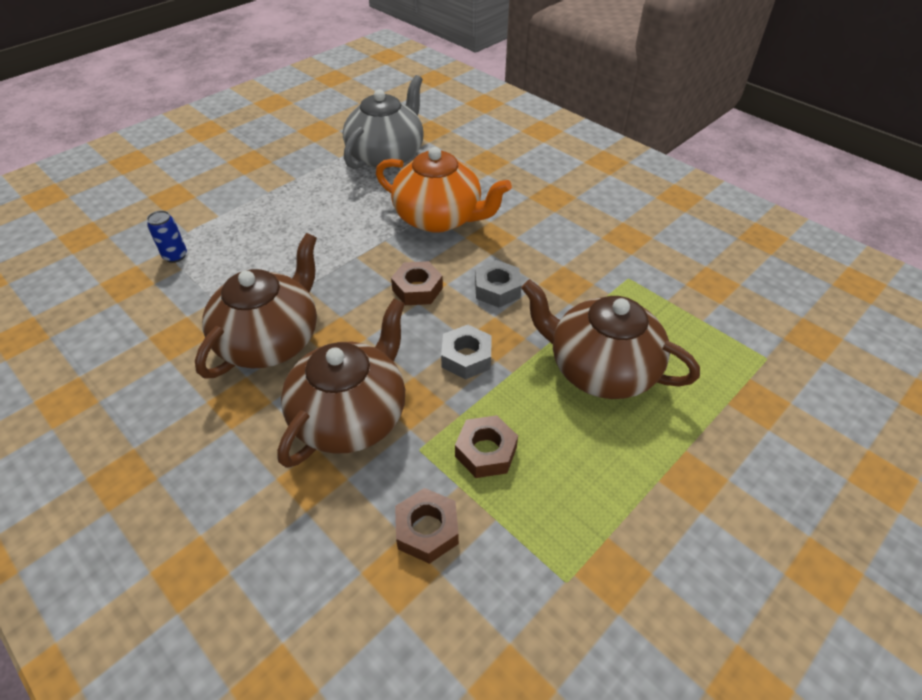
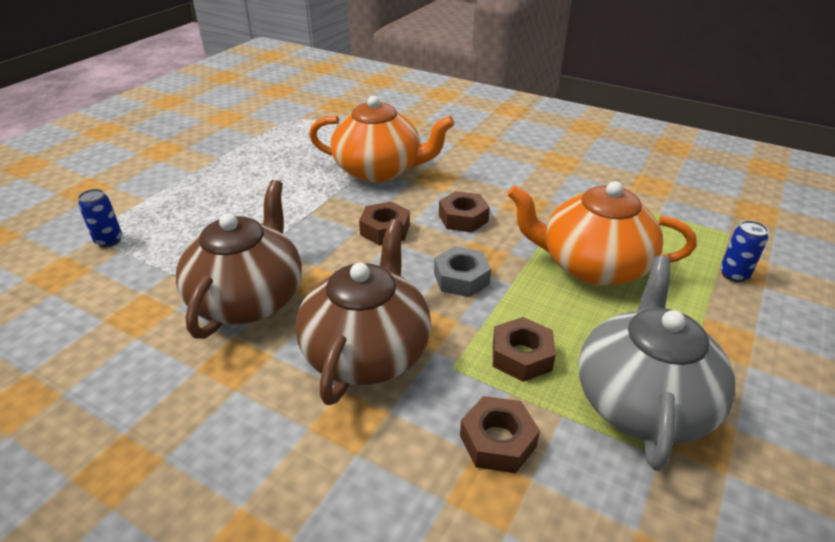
camera: 15 degrees left, 10 degrees down
(387, 156) = (304, 129): grey teapot -> grey teapot (642, 401)
(497, 289) = (463, 218): grey nut -> brown nut
(600, 369) = (592, 266): brown teapot -> orange teapot
(743, 409) = (734, 274): none -> blue can

